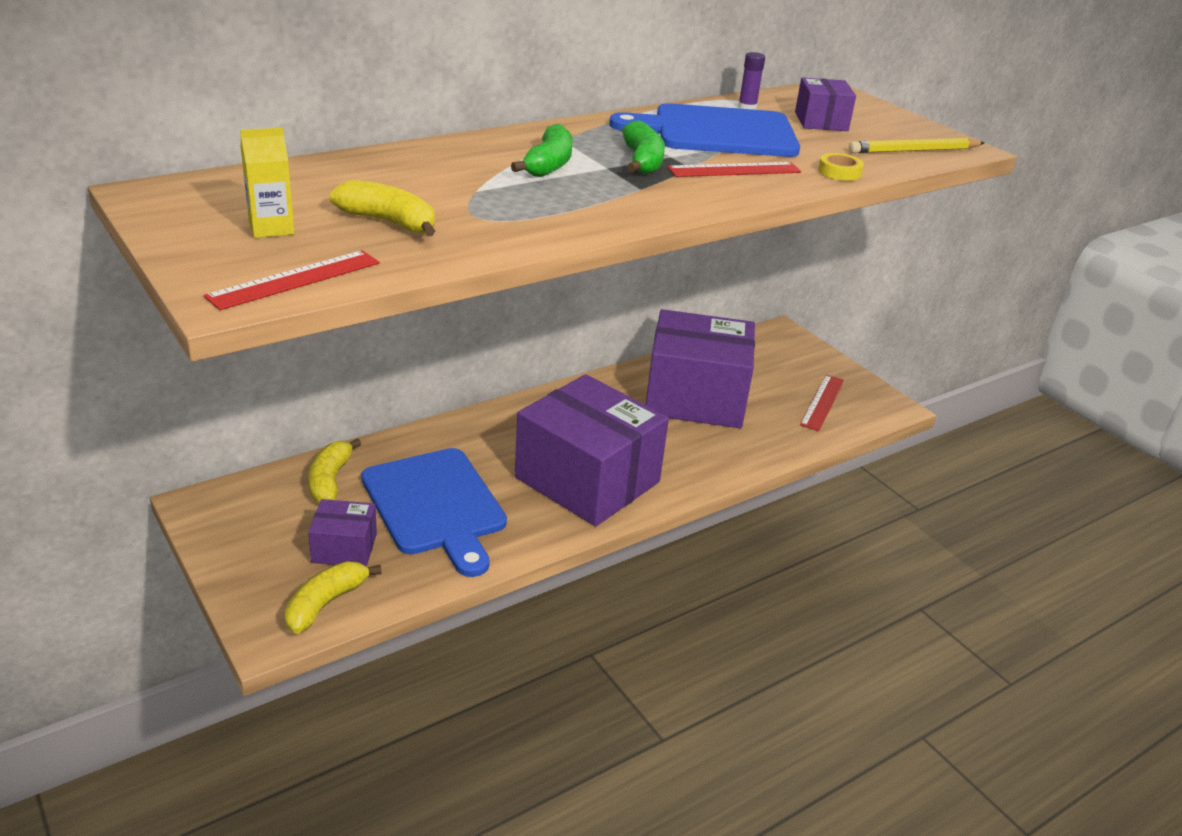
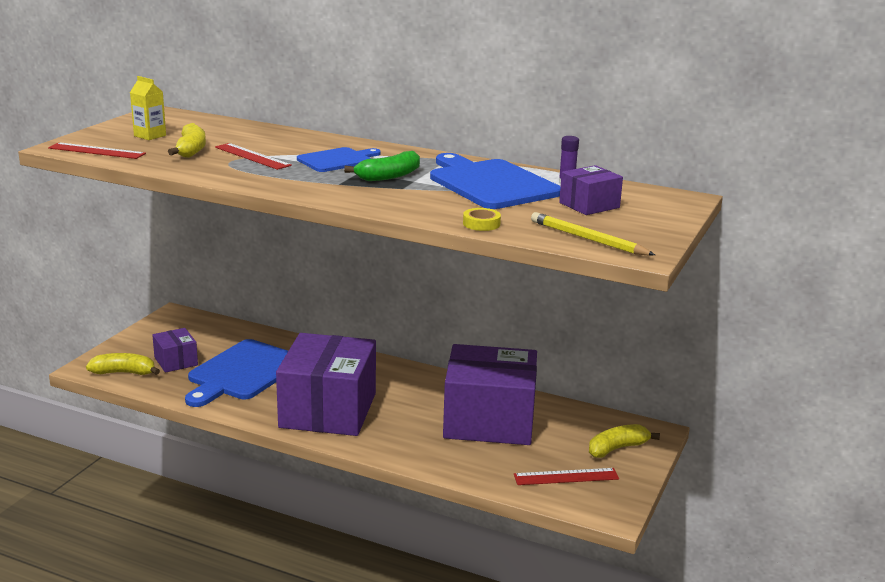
camera: 60 degrees right, 10 degrees down
(330, 481) = (233, 337): yellow banana -> yellow banana (617, 448)
(549, 164) = (337, 160): green banana -> blue cutting board
(695, 397) = (489, 421): purple box -> purple box turned 60 degrees counterclockwise
(734, 170) = (421, 198): red ruler -> red ruler (252, 156)

